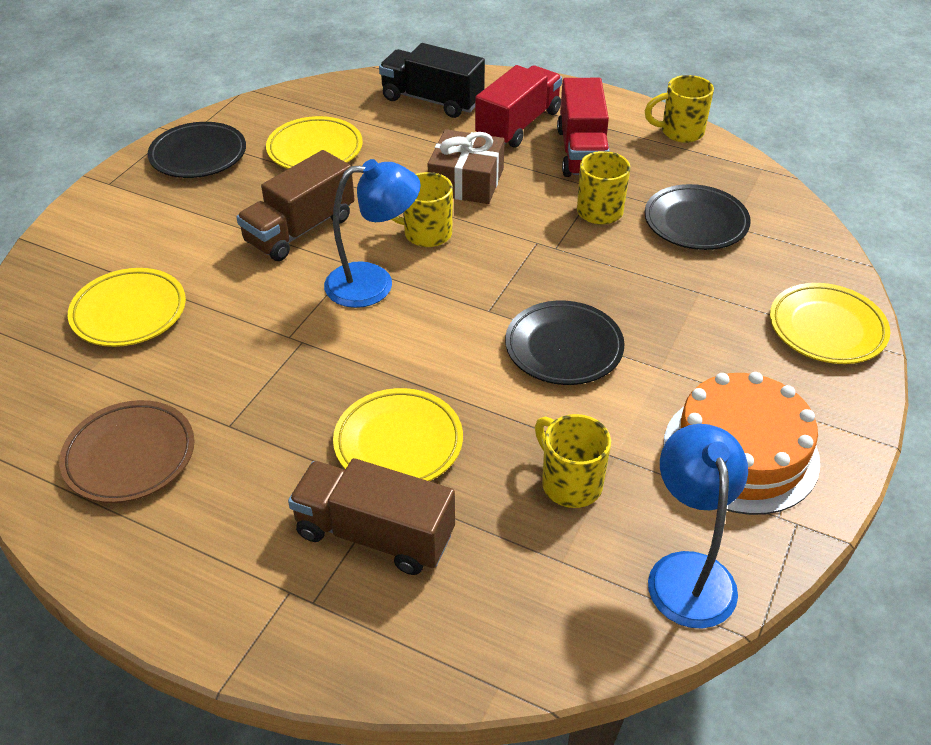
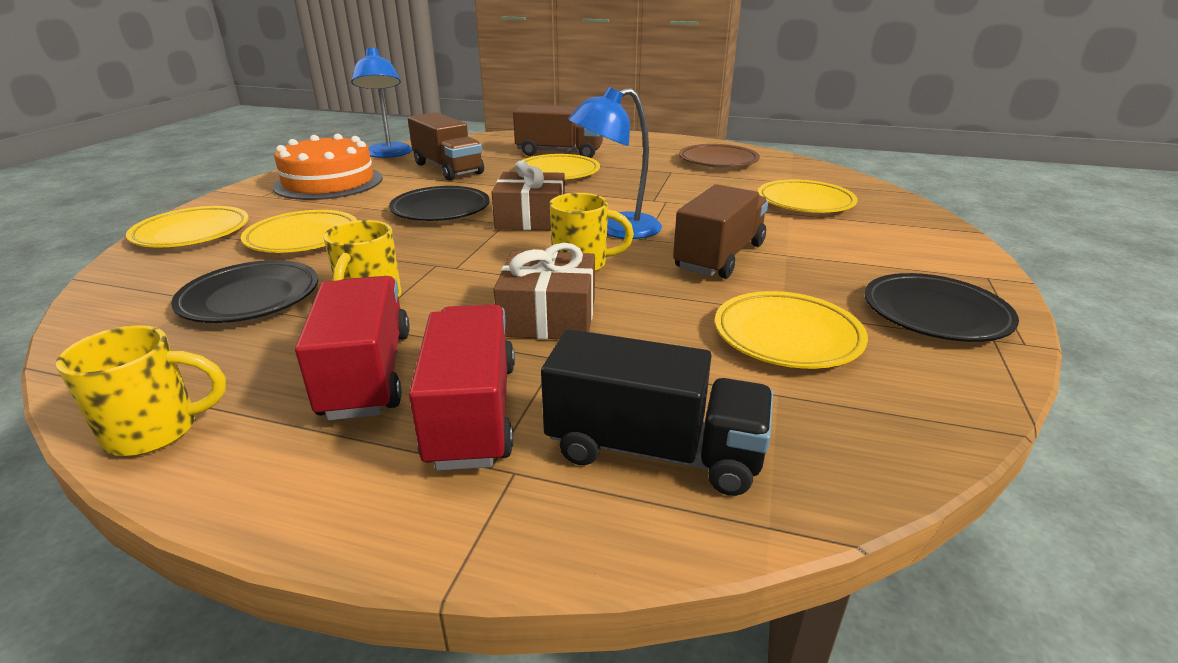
camera: 170 degrees right, 15 degrees down
(459, 316) = (531, 218): none -> brown gift
(518, 125) = (472, 413): red truck -> red truck turned 150 degrees clockwise
(570, 483) = (448, 169): yellow mug -> brown truck
(699, 305) = (303, 238): none -> yellow plate

